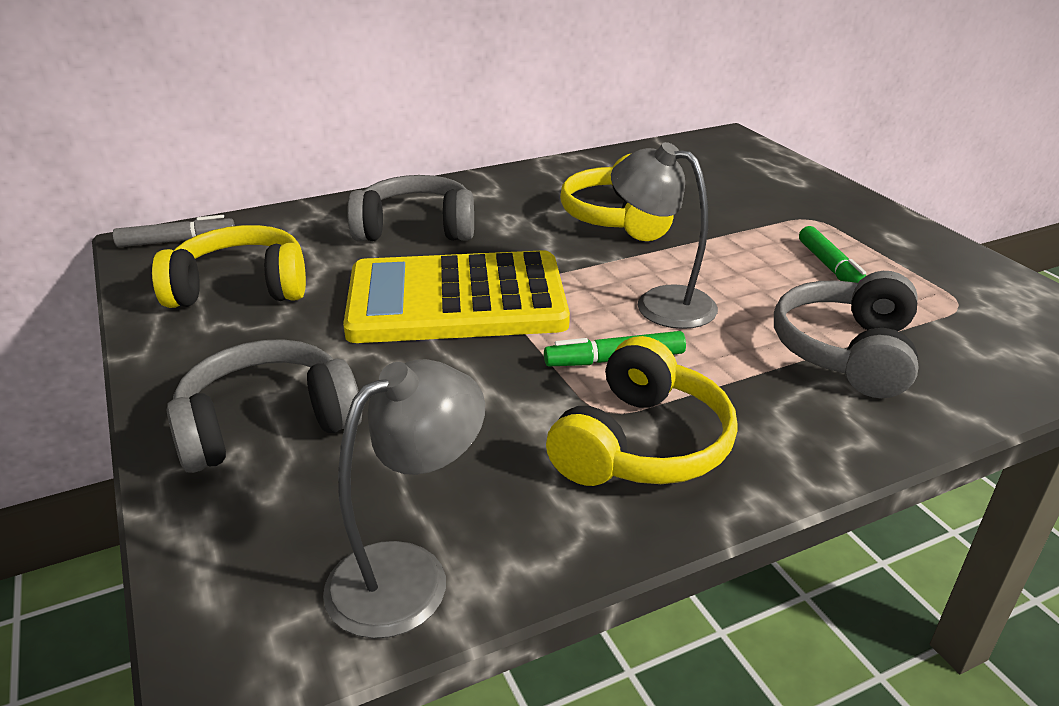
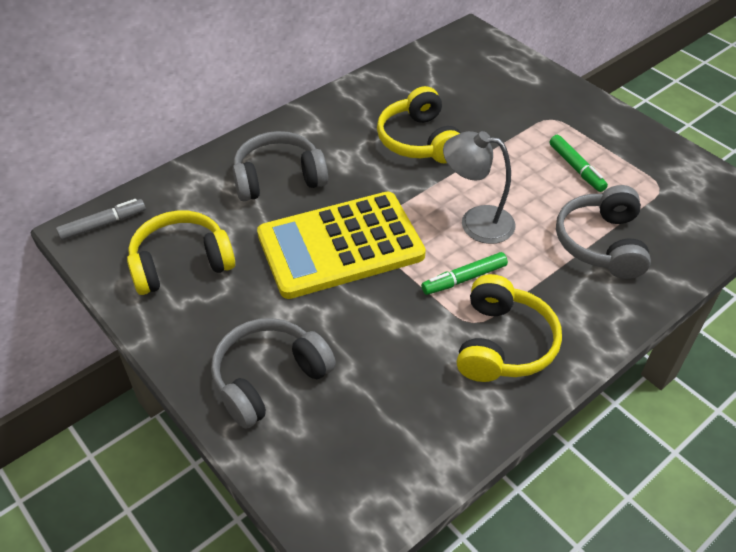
camera: 15 degrees left, 15 degrees up
(408, 574) = (408, 463): grey lamp -> none

